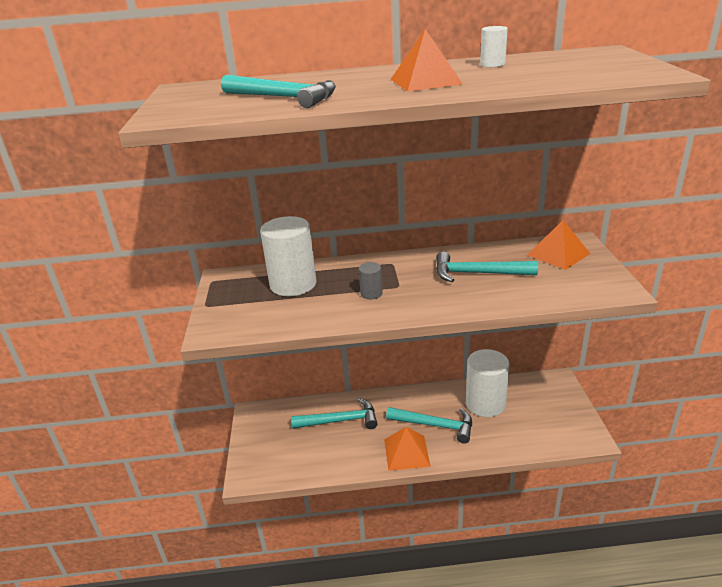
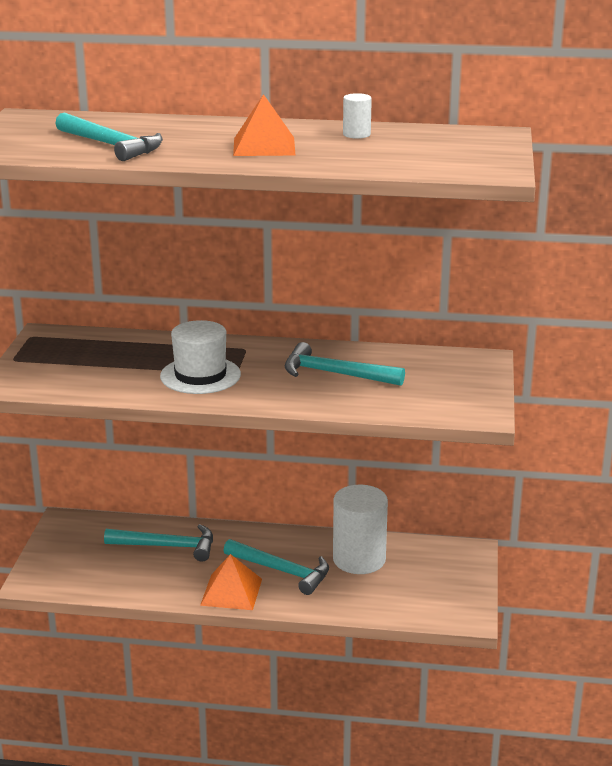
camera: 10 degrees right, 5 degrees down
(293, 284) = (119, 353): white cylinder -> none
(371, 293) = (200, 375): grey cylinder -> white hat
(558, 254) = (447, 368): orange pyramid -> none

